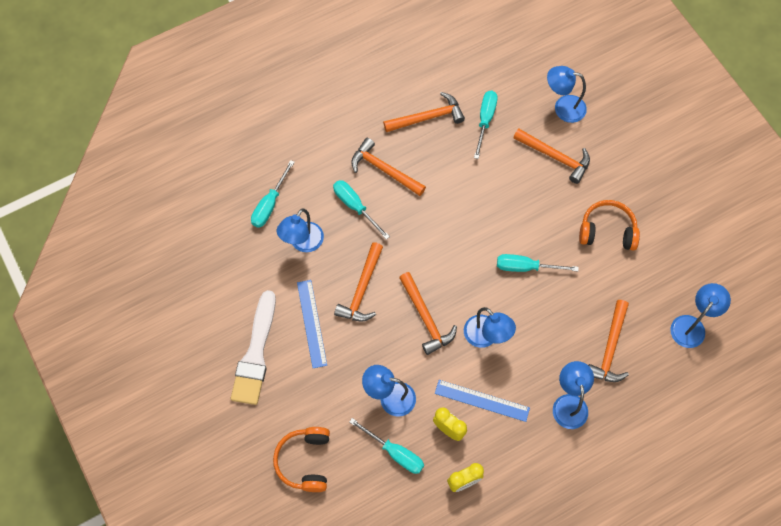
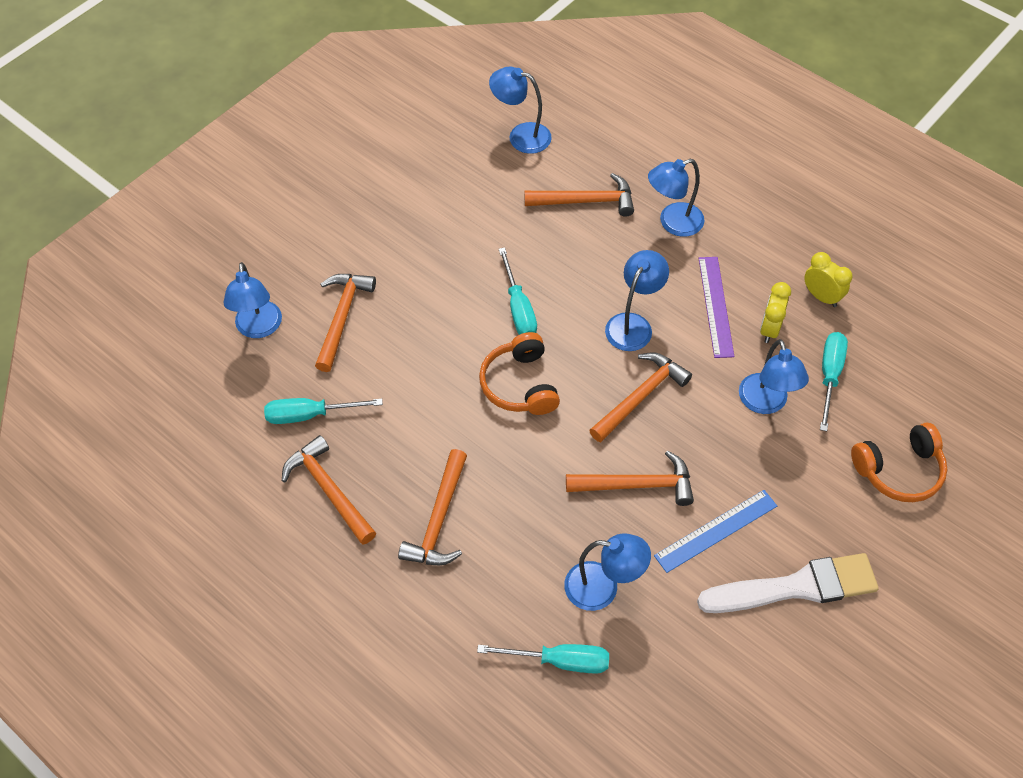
camera: 110 degrees left, 10 degrees down
(355, 206) = (514, 538): turquoise screwdriver -> none
(482, 400) = (716, 306): blue ruler -> purple ruler
(607, 231) = (431, 238): orange headphones -> orange headphones (520, 384)

